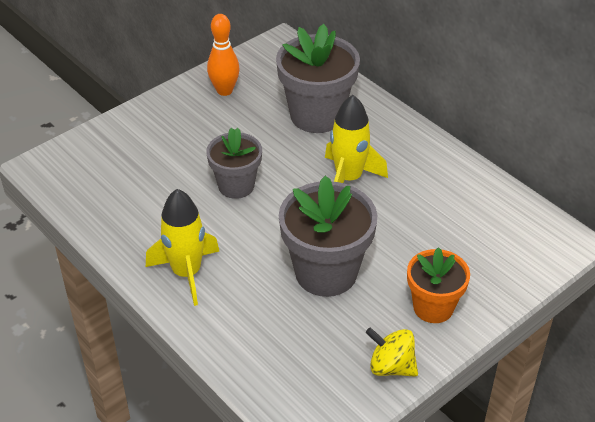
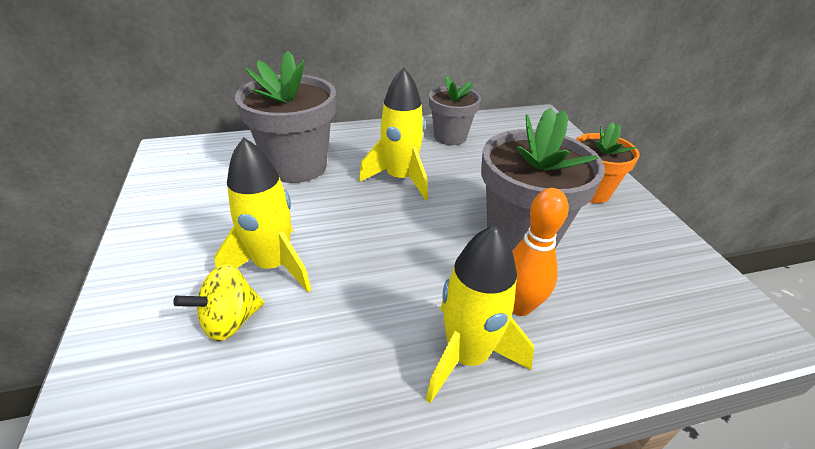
camera: 65 degrees left, 5 degrees down
(203, 158) = (273, 265): none -> yellow rocket
(224, 91) = (183, 209): orange bowling pin -> orange bowling pin (519, 306)
(236, 186) = (345, 254): grey flower pot -> grey flower pot (450, 137)
(391, 366) = (662, 239): yellow spinning top -> yellow spinning top (230, 321)

